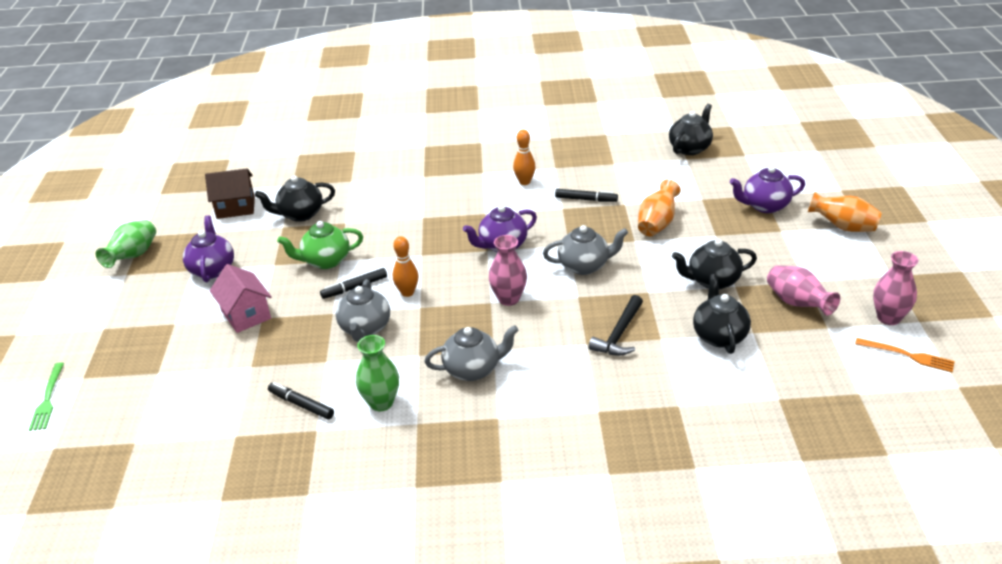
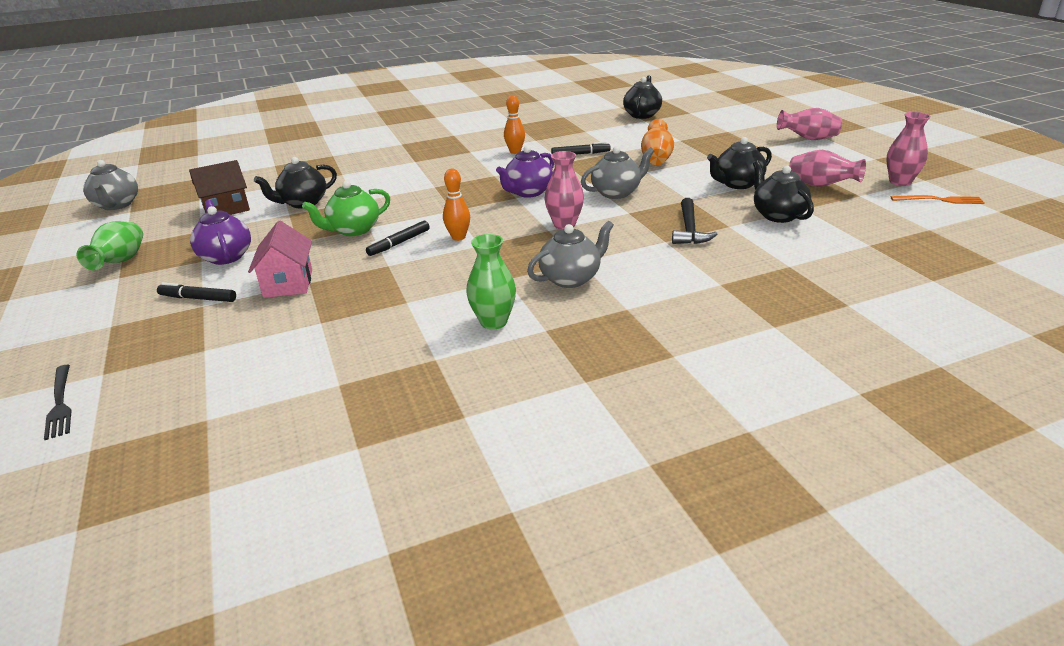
camera: 20 degrees left, 5 degrees down
(48, 399) = (60, 403): green fork -> black fork
(246, 315) = (288, 283): pink house -> pink house turned 45 degrees clockwise
(301, 405) = (402, 342): black marker -> black marker (198, 298)
(365, 329) = (433, 270): grey teapot -> grey teapot (117, 205)
(764, 206) = (734, 136): purple teapot -> none
(843, 227) = (808, 139): orange vase -> pink vase

